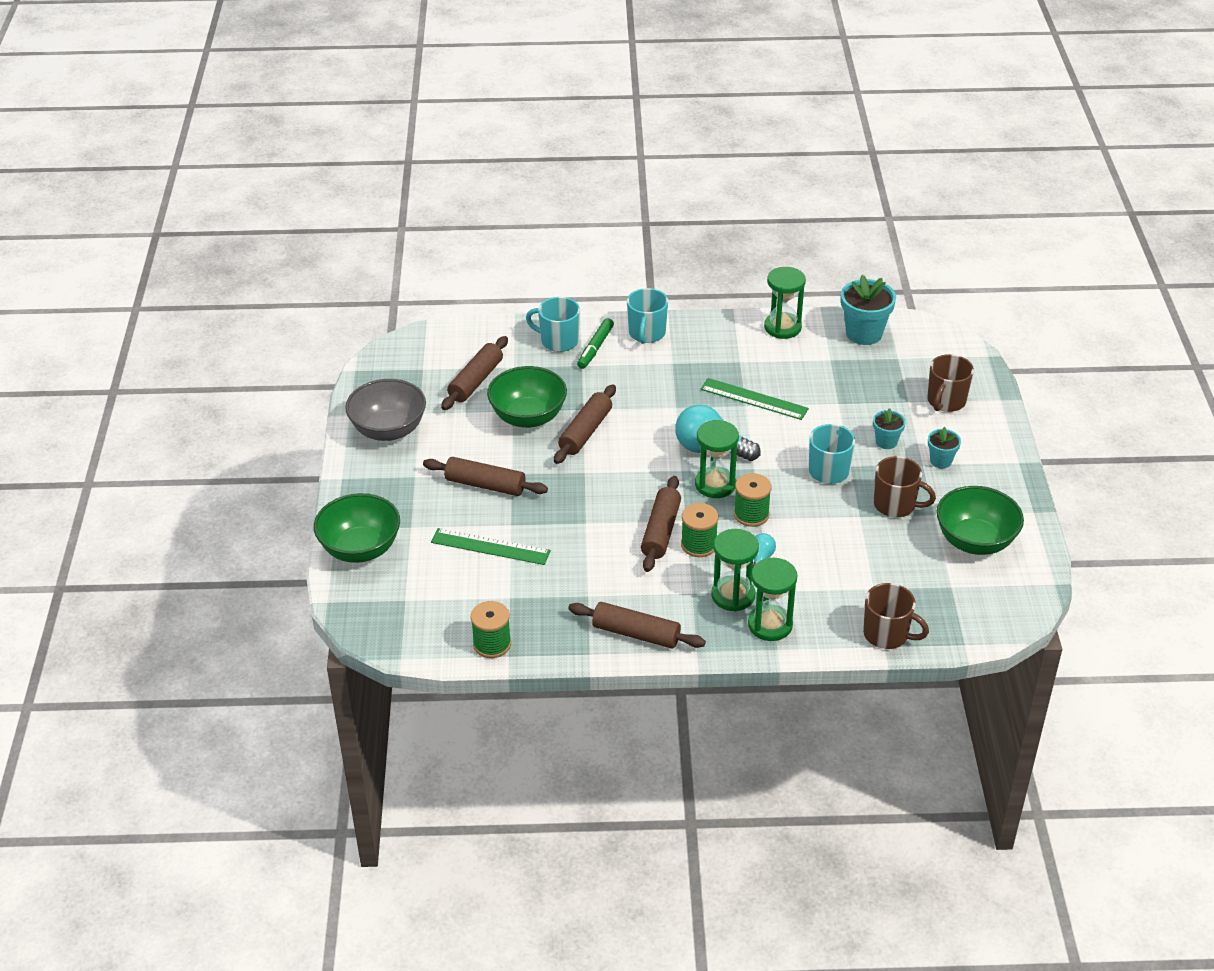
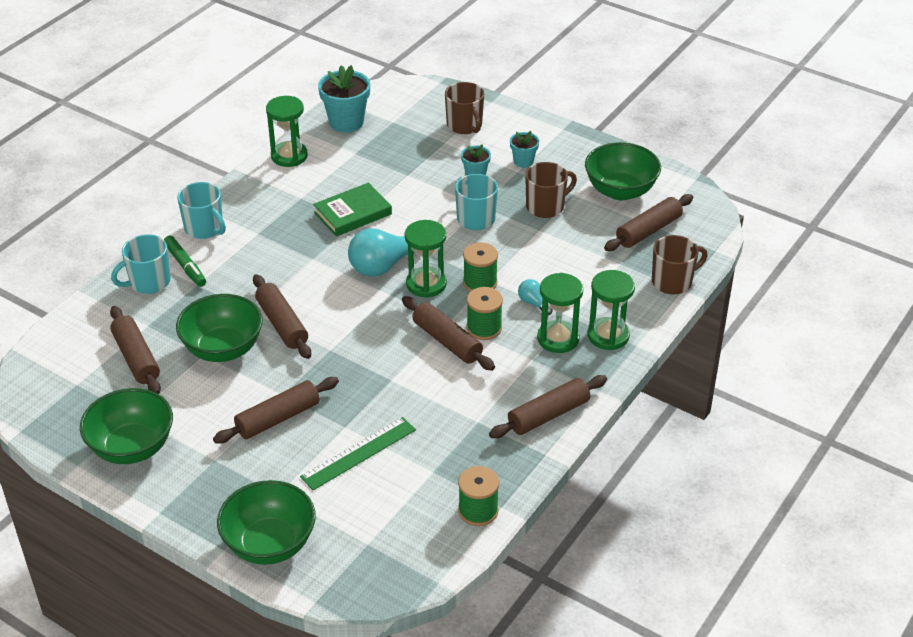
camera: 55 degrees left, 0 degrees up
(388, 430) = (132, 448): grey bowl -> green bowl
(754, 399) = (353, 213): green ruler -> green book
(940, 586) = (648, 231): none -> brown rolling pin

